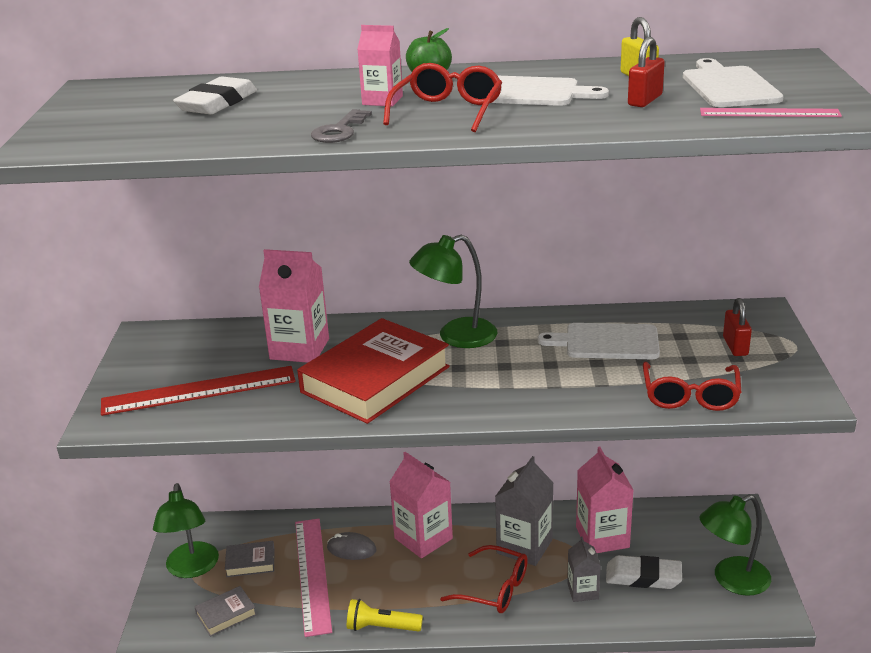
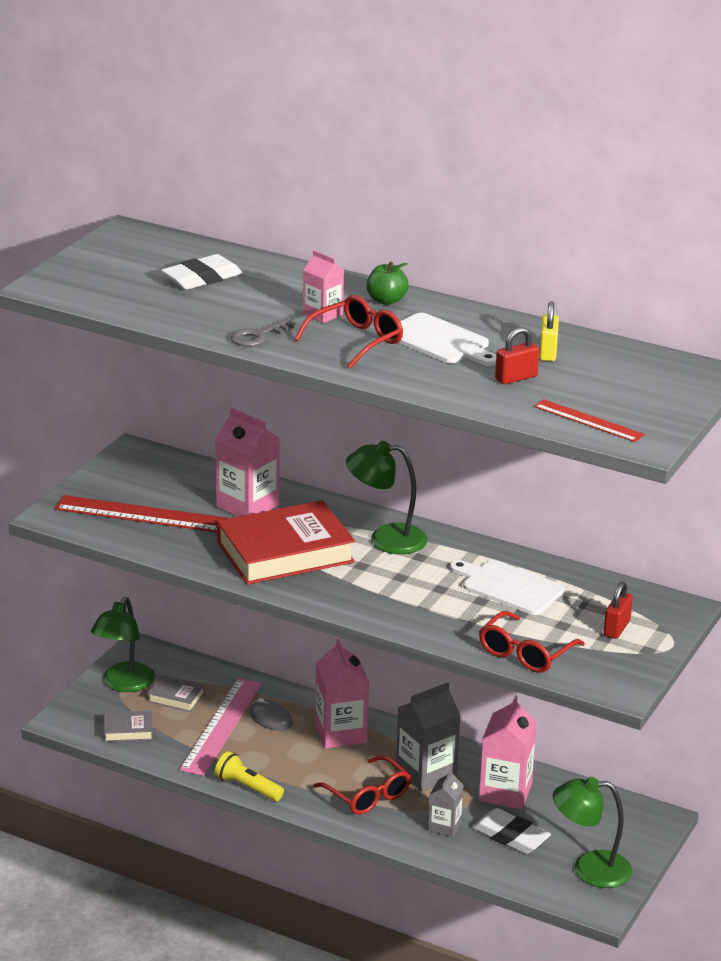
camera: 25 degrees right, 0 degrees up
(729, 86) = (602, 385): white cutting board -> none
(769, 113) = (588, 421): pink ruler -> red ruler

